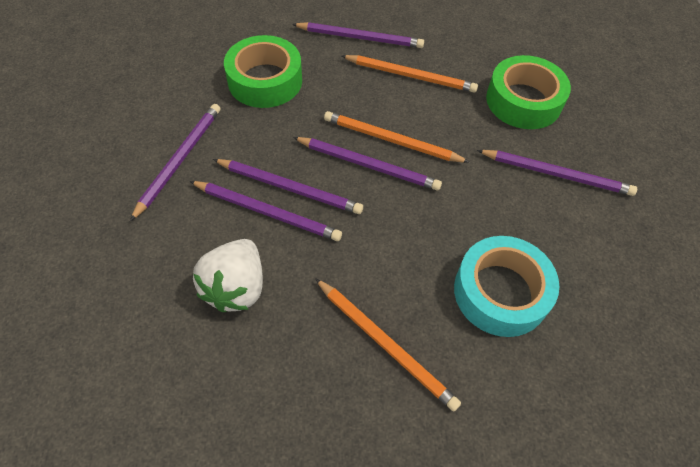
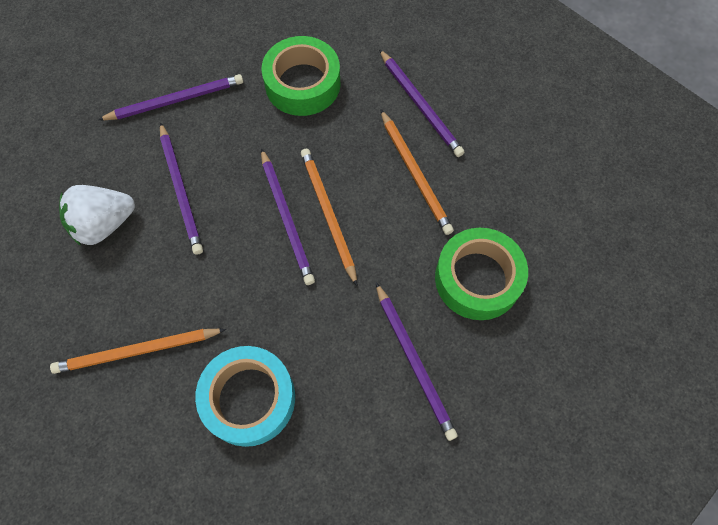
camera: 50 degrees right, 10 degrees up
(290, 188) = (215, 186): purple pencil -> none
(385, 344) = (137, 351): orange pencil -> orange pencil turned 75 degrees clockwise

